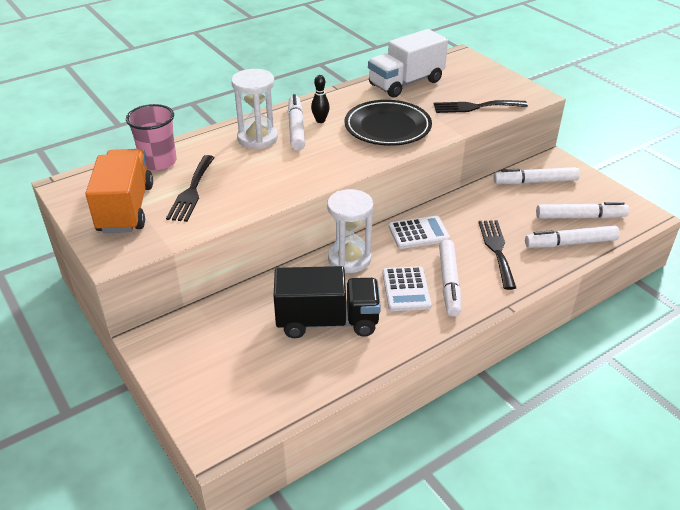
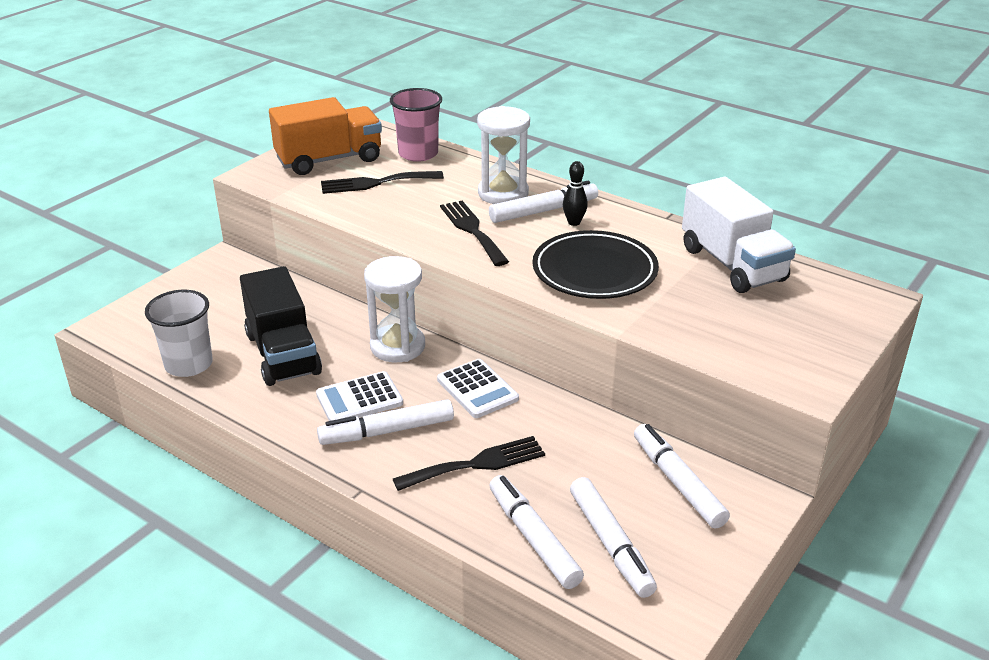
camera: 70 degrees right, 5 degrees down
(312, 382) = (189, 364): none -> white cup
(406, 83) = (732, 264): white truck -> white truck turned 150 degrees counterclockwise
(475, 107) = (714, 333): black fork -> black fork (472, 230)

